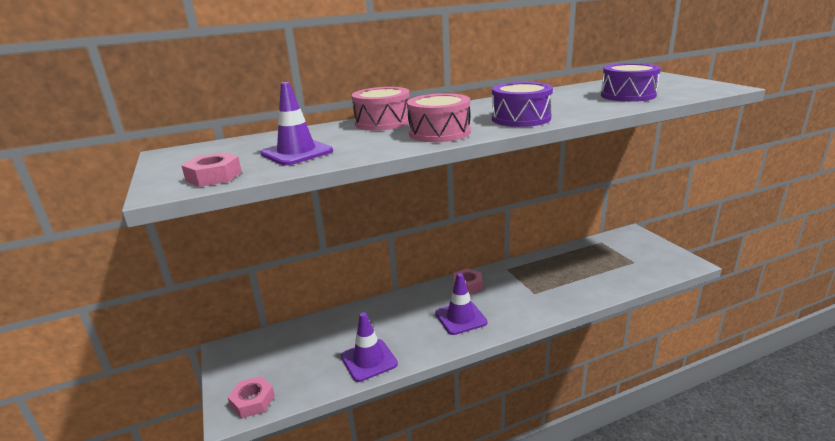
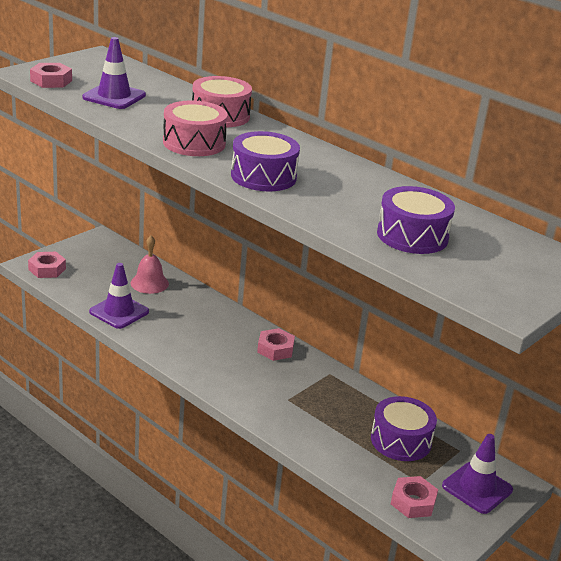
camera: 60 degrees right, 5 degrees up
(332, 332) = (149, 283): none -> pink bell
(460, 318) = (210, 353): purple traffic cone -> purple traffic cone (477, 488)
(590, 259) = (401, 440): none -> purple drum
(655, 269) = (413, 502): none -> pink nut

